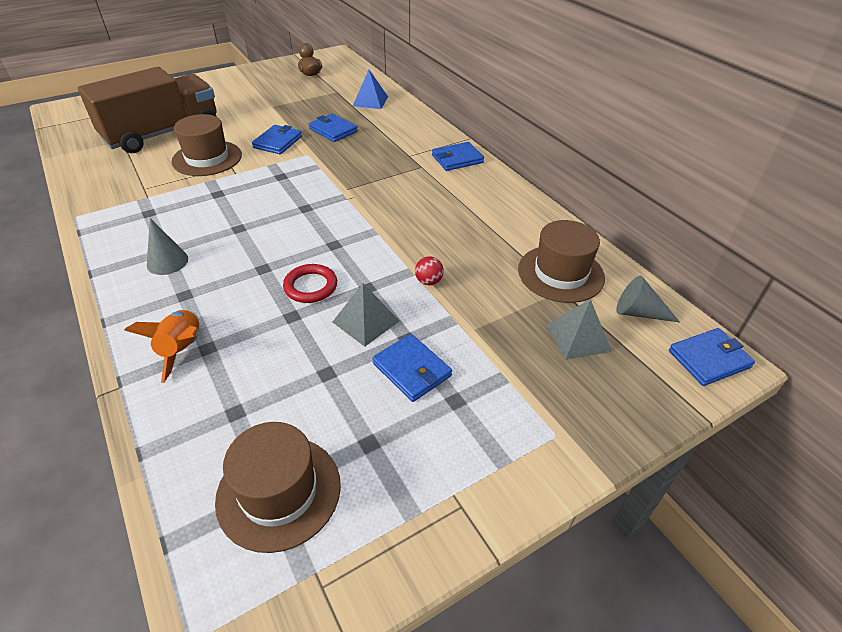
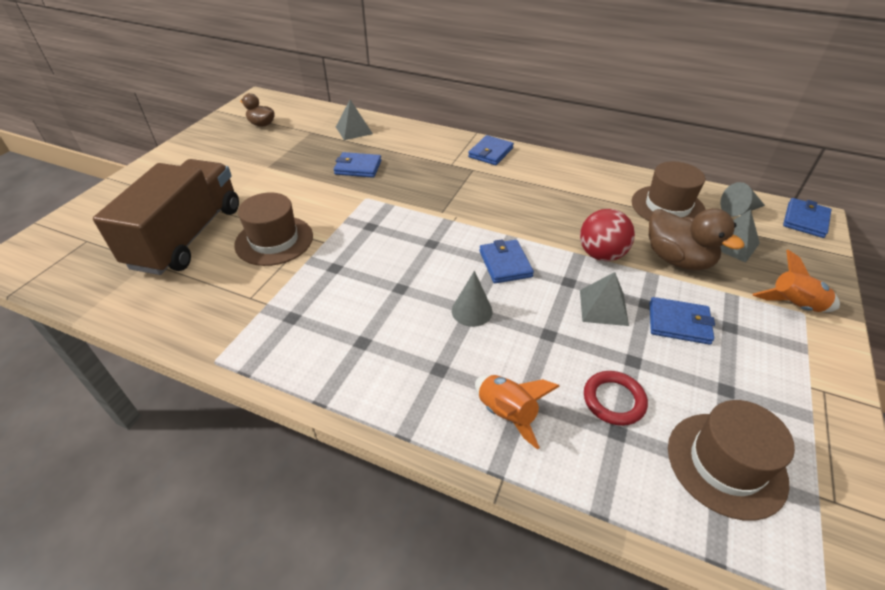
camera: 35 degrees left, 0 degrees up
(167, 261) = (380, 350): grey cone -> grey cone (472, 311)
(278, 142) = (322, 197): blue wallet -> blue wallet (505, 264)
(310, 286) = (528, 304): red ring -> red ring (613, 400)
(370, 101) = (354, 130): blue pyramid -> grey pyramid
(428, 281) = (601, 255): red ball -> red ball, size x1.97
(495, 321) = (677, 259): none -> brown duck
(554, 423) = (794, 306): none -> orange rocket

